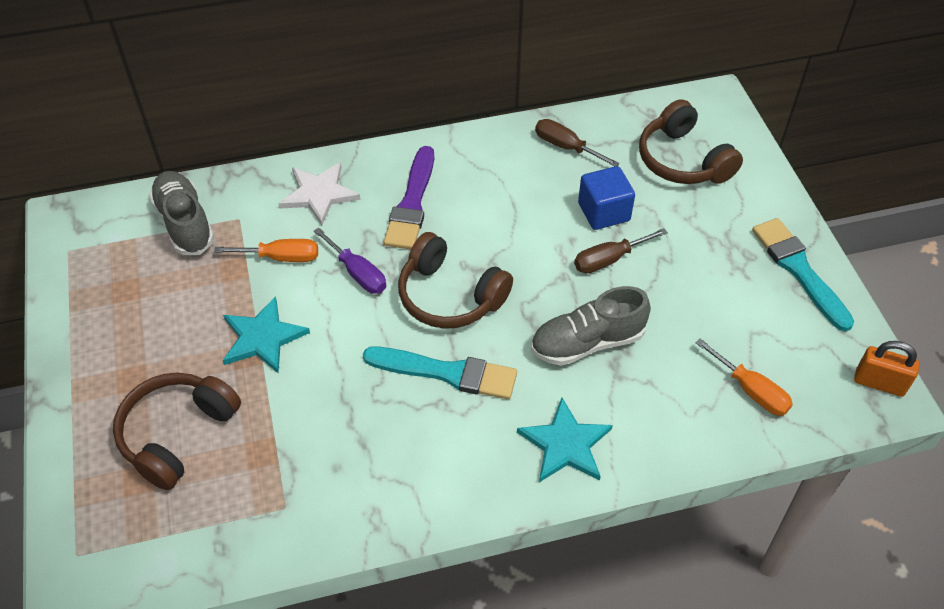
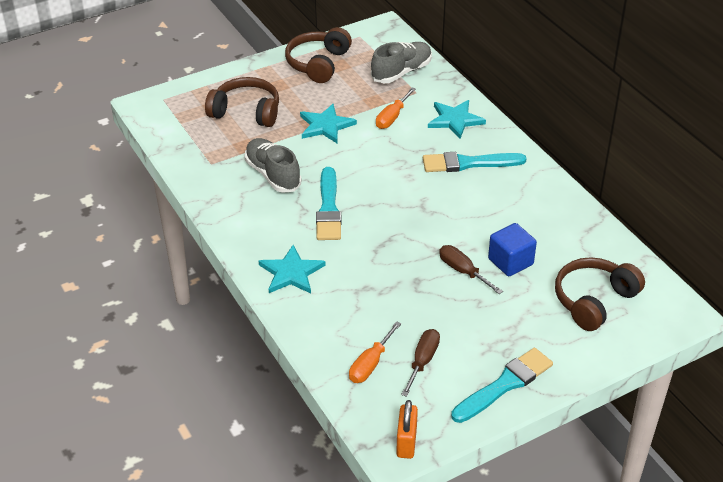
camera: 75 degrees right, 10 degrees down
(281, 257) = (392, 117): orange screwdriver -> orange screwdriver turned 45 degrees clockwise
(319, 194) = (455, 120): white star -> turquoise star
(358, 273) = (394, 152): purple screwdriver -> none
(412, 203) = (468, 163): purple brush -> turquoise brush
(450, 296) = (393, 197): brown headphones -> brown headphones (318, 64)
(566, 147) = (570, 230): brown screwdriver -> brown screwdriver (422, 361)
(587, 343) = (380, 271): grey shoe -> grey shoe (273, 175)

